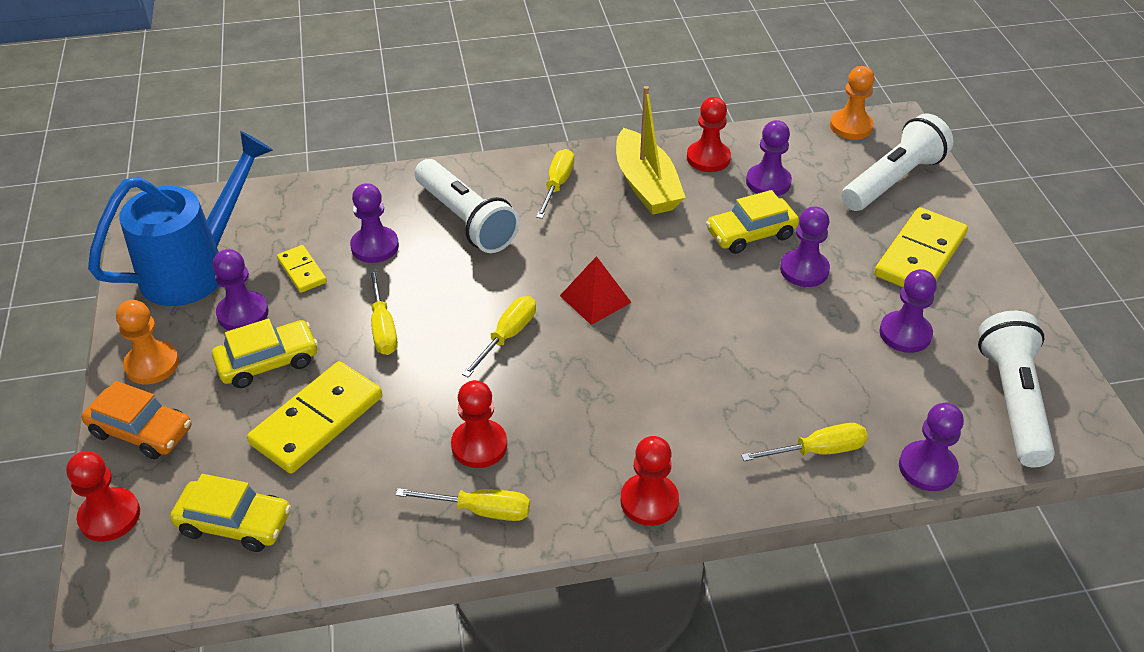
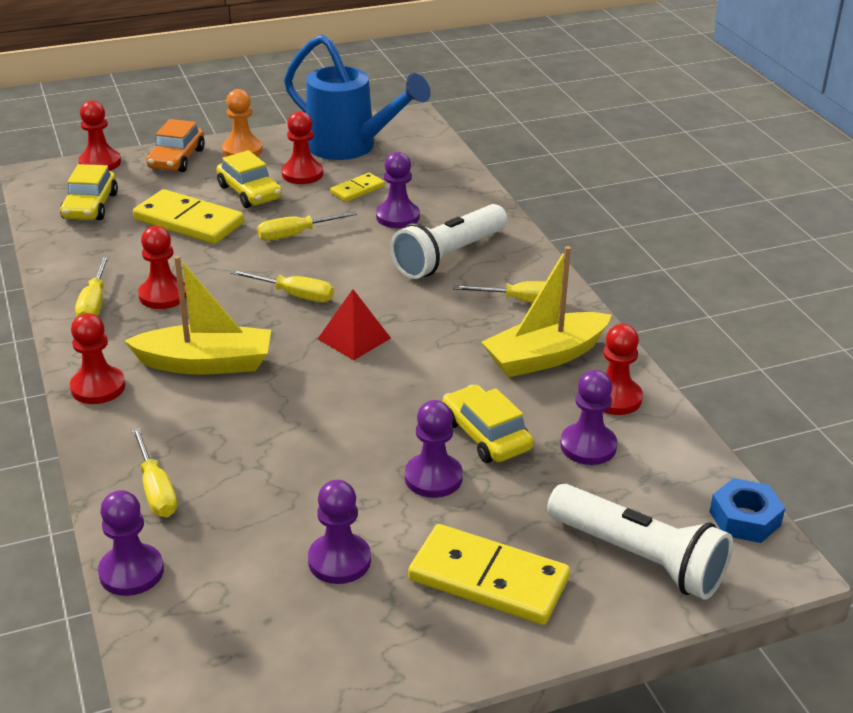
camera: 80 degrees right, 10 degrees down
(243, 313) = (302, 174): purple pawn -> red pawn
(619, 410) = (206, 363): none -> yellow boat
(851, 126) = (745, 518): orange pawn -> blue nut
(1012, 401) = (235, 653): white flashlight -> none

